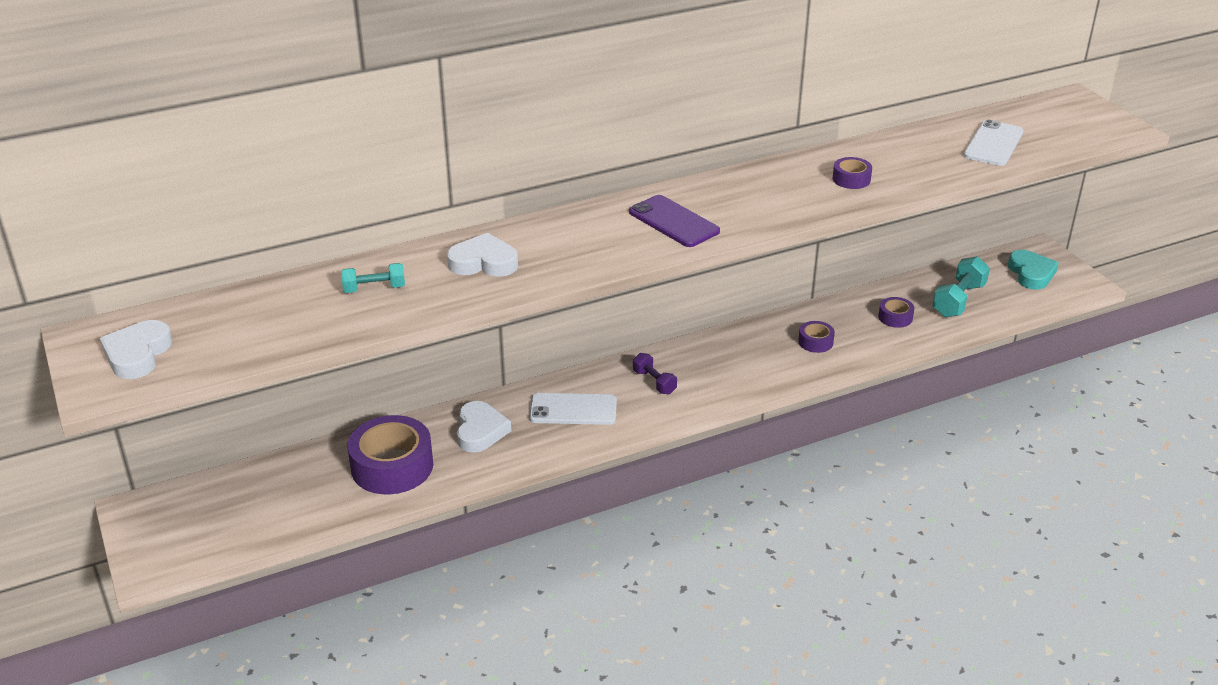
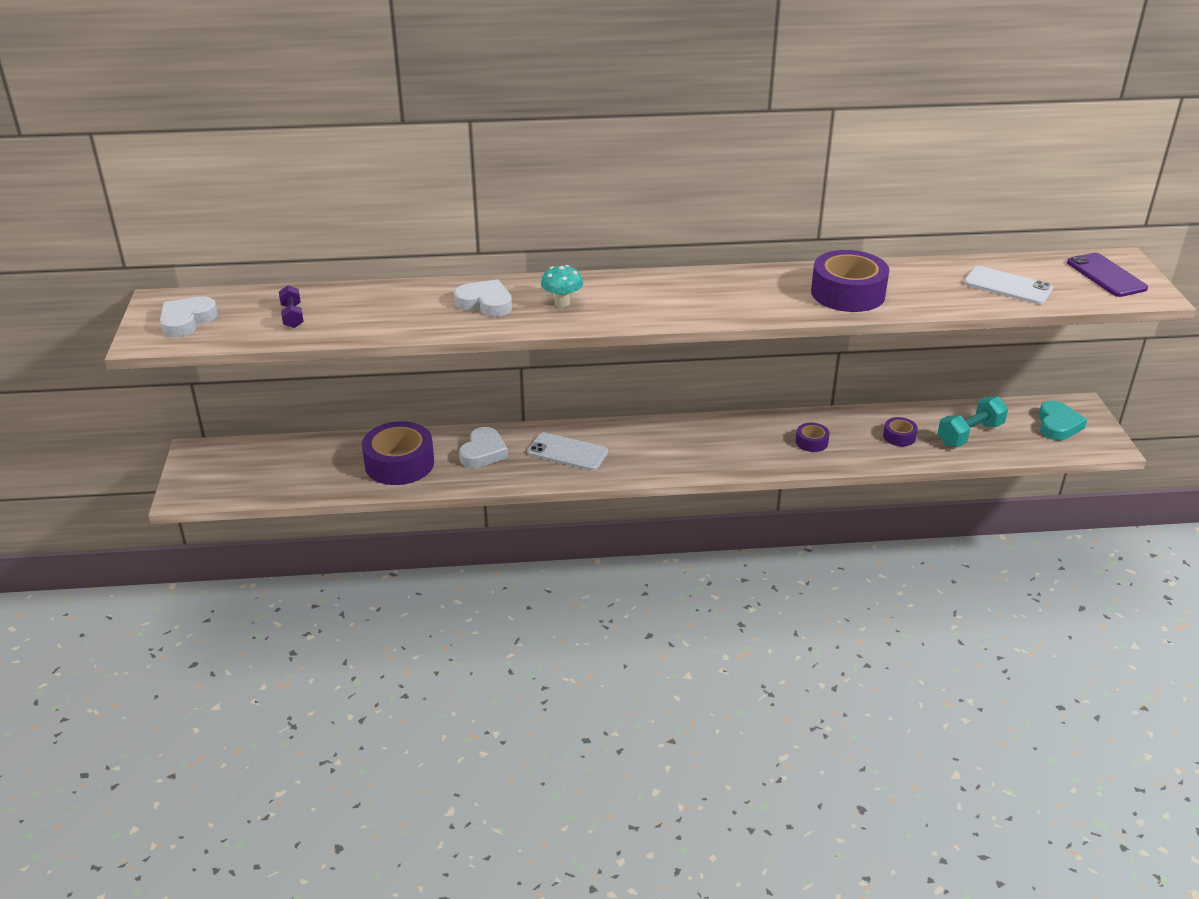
camera: 20 degrees right, 0 degrees up
(374, 289) = (387, 307): turquoise dumbbell -> none
(568, 246) = (562, 303): none -> turquoise mushroom
(654, 382) = (649, 445): purple dumbbell -> purple dumbbell (292, 316)
(674, 222) = (664, 300): purple phone -> purple phone (1106, 275)
(851, 179) = (848, 293): purple tape -> purple tape, size x2.09
(993, 144) = (1007, 286): white phone -> white phone turned 75 degrees clockwise

